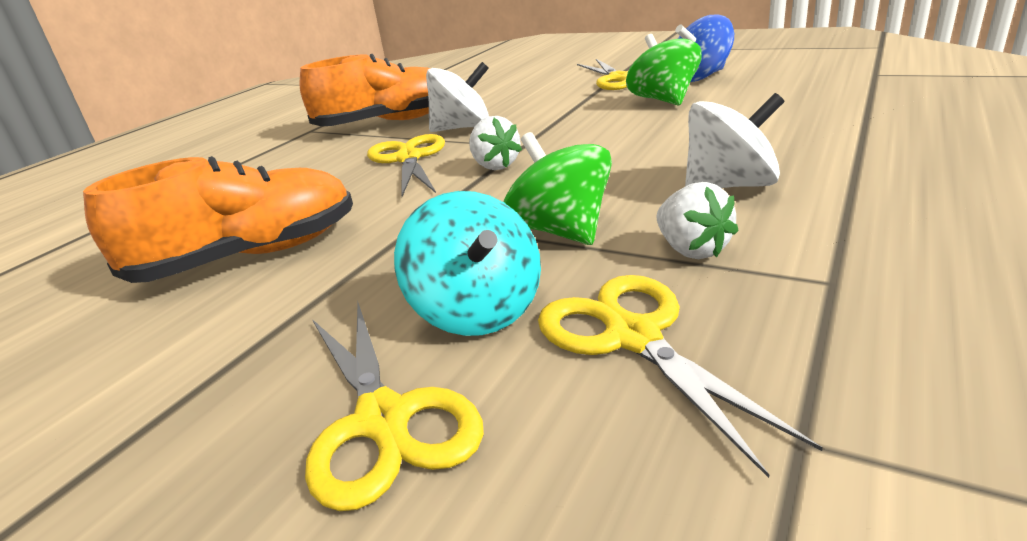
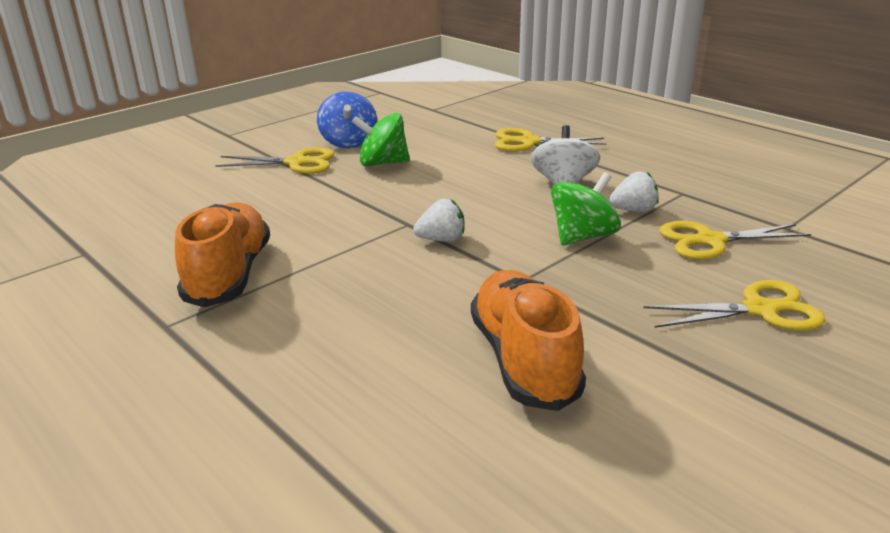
camera: 75 degrees left, 0 degrees up
(408, 158) = (371, 273): yellow scissors -> yellow scissors (529, 142)
(462, 128) = (320, 240): white spinning top -> none
(477, 310) = (666, 274): turquoise spinning top -> none
(561, 231) = (582, 236): green spinning top -> green spinning top turned 150 degrees clockwise

